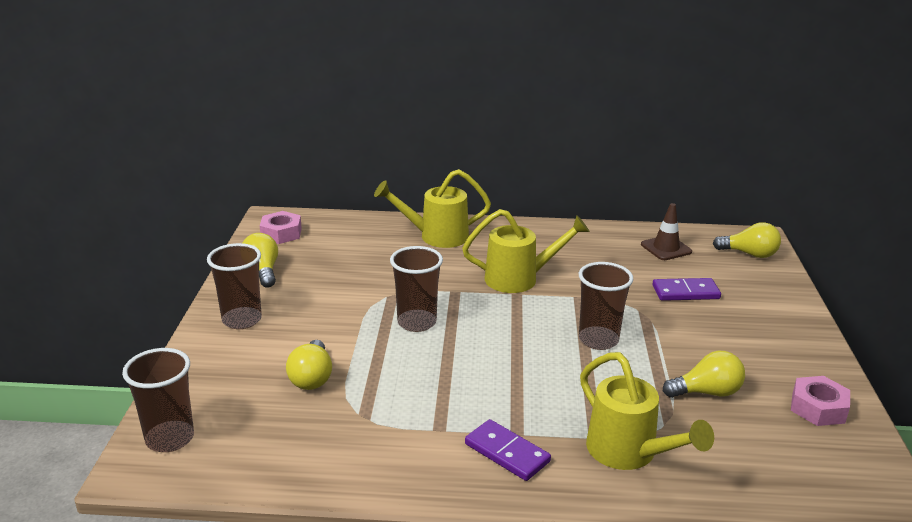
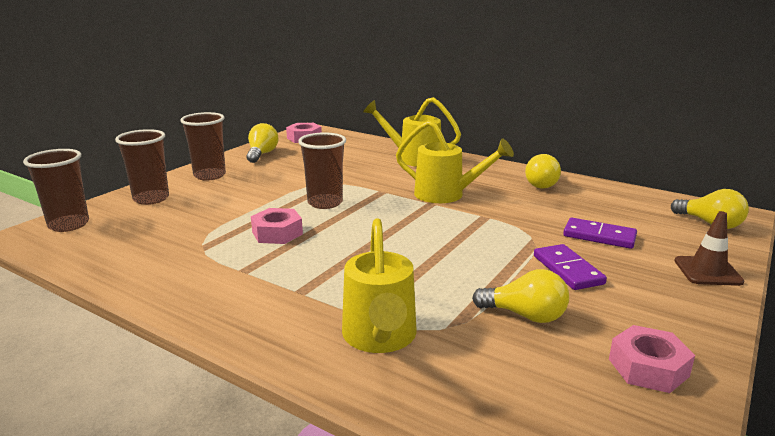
camera: 30 degrees right, 5 degrees down
(312, 378) = (203, 216): yellow light bulb -> yellow light bulb (543, 184)
(416, 375) = (277, 233): none -> pink nut
(507, 453) = (272, 302): purple domino -> purple domino (567, 270)
(598, 340) = (463, 249): brown cup -> brown cup (151, 199)
(666, 248) = (617, 202): brown traffic cone -> brown traffic cone (707, 271)

